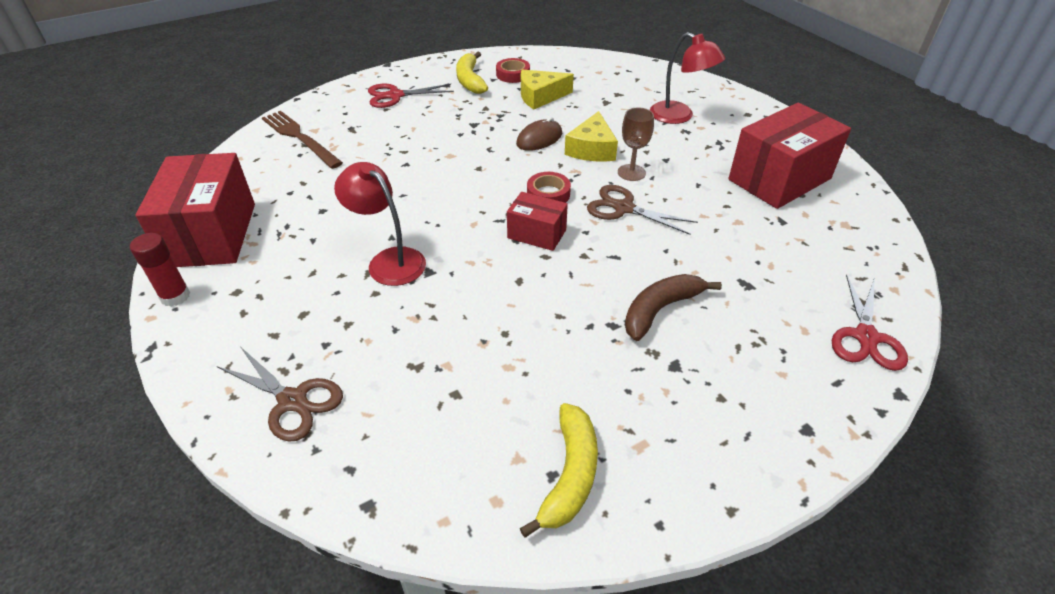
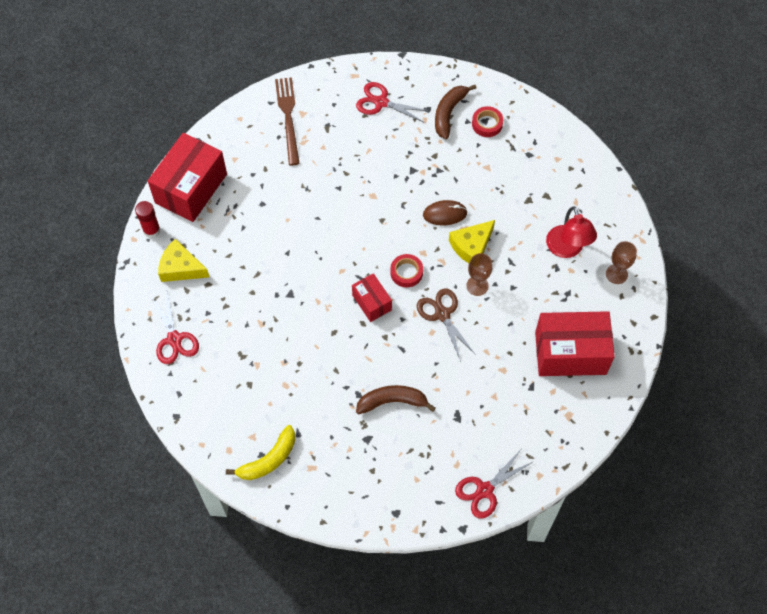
camera: 35 degrees right, 20 degrees up
(292, 401) = (174, 339): brown scissors -> red scissors
(389, 260) = (274, 271): red lamp -> none
(470, 80) = (449, 113): yellow banana -> brown banana
(540, 96) = (485, 165): yellow cheese -> yellow cheese (181, 268)
(740, 114) = (616, 274): none -> brown goblet

